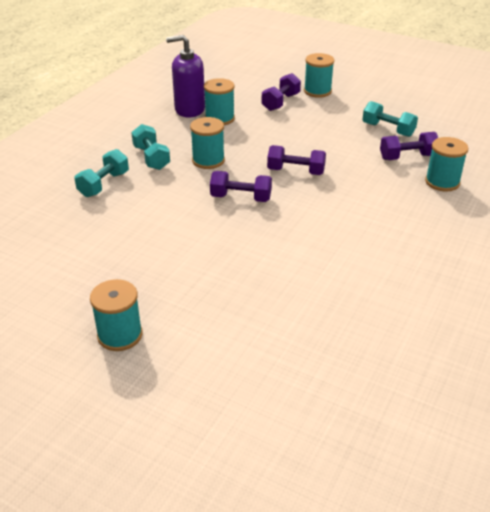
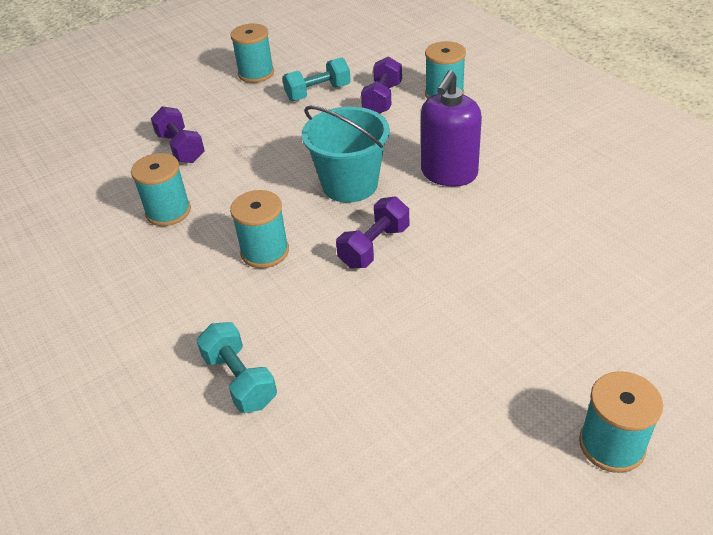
camera: 60 degrees left, 5 degrees up
(151, 158) = (210, 307): turquoise dumbbell -> none
(189, 109) = (114, 233): purple soap dispenser -> purple soap dispenser (449, 173)
(295, 171) = (350, 184): purple dumbbell -> turquoise bucket
(317, 91) = (185, 112): turquoise spool -> turquoise spool (256, 73)

